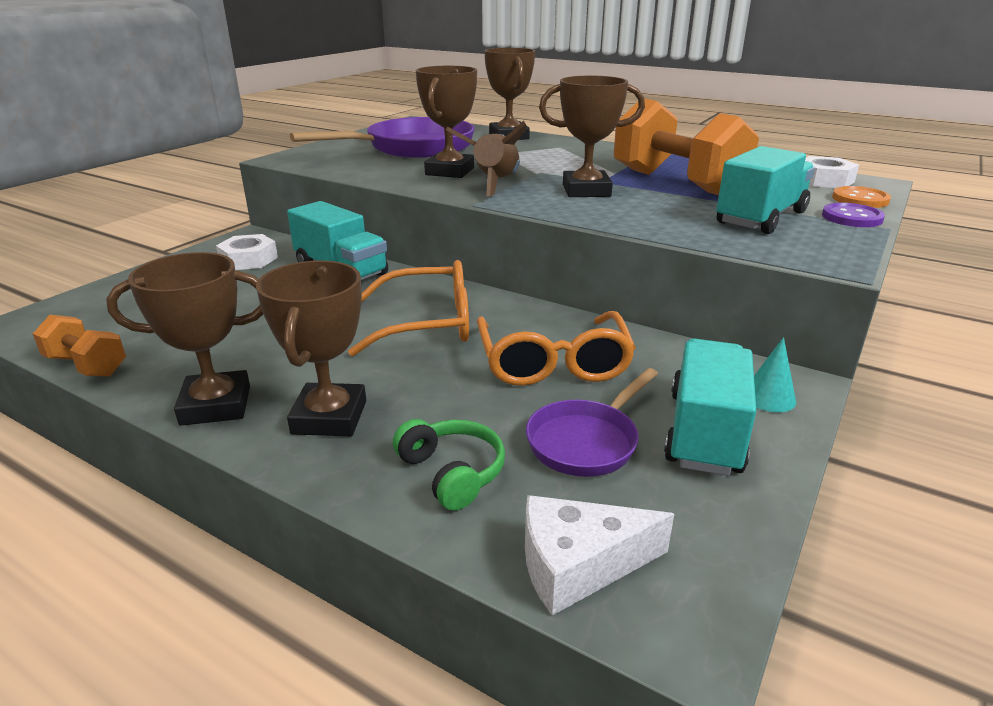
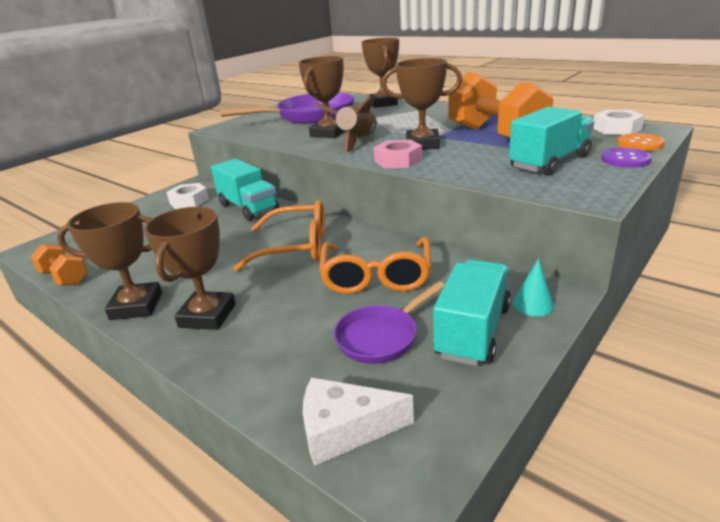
camera: 10 degrees right, 0 degrees up
(452, 473) = (278, 358): green headphones -> none
(562, 210) = (398, 160): none -> pink nut

